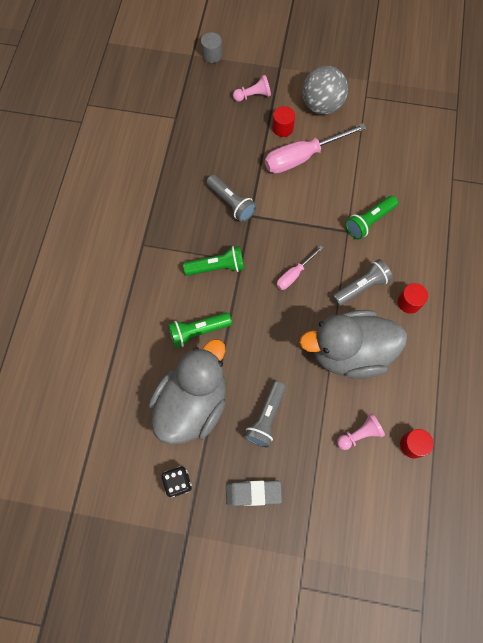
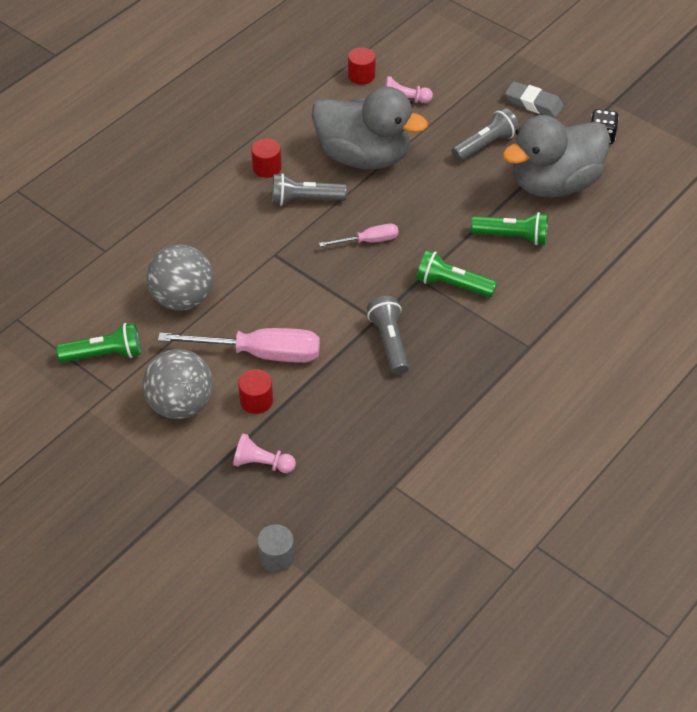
camera: 150 degrees left, 20 degrees down
(369, 221) = (242, 252): green flashlight -> green flashlight (105, 354)
(376, 169) = (182, 299): none -> grey ball

